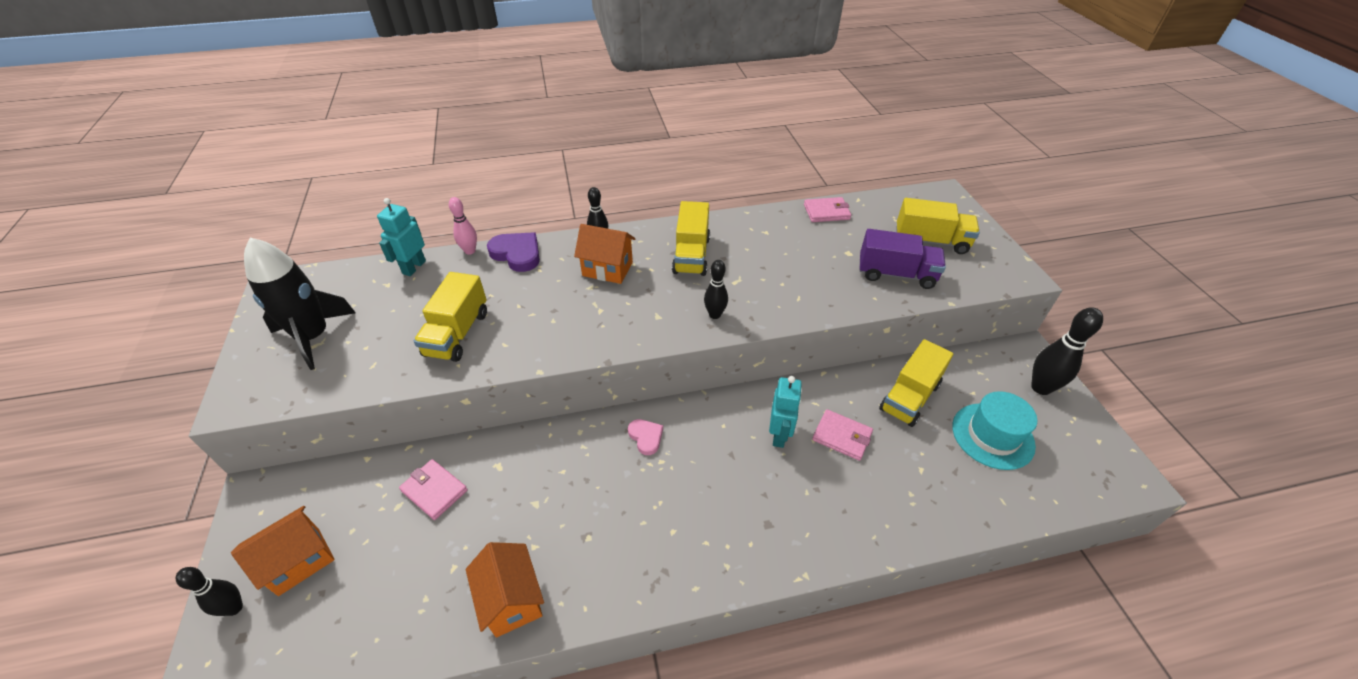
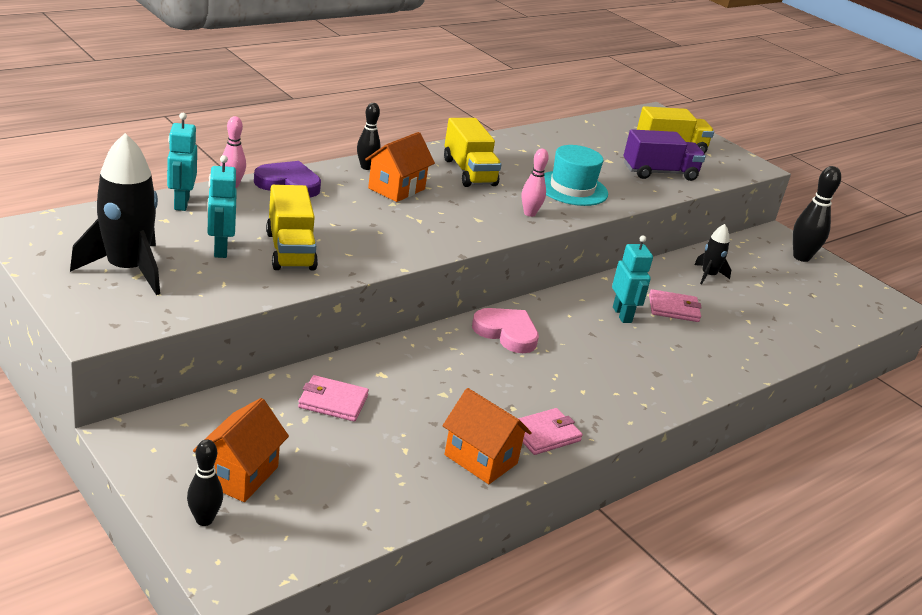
camera: 30 degrees left, 15 degrees down
(402, 324) = (220, 249): none -> turquoise robot
(607, 269) = (396, 189): orange house -> orange house turned 45 degrees counterclockwise
(646, 437) = (506, 333): pink heart -> pink heart, size x1.64
(715, 315) = (529, 213): black bowling pin -> pink bowling pin
(826, 212) = (566, 132): pink wallet -> pink wallet (545, 434)
(909, 397) = (708, 275): yellow truck -> black rocket
(992, 436) = (786, 292): turquoise hat -> turquoise hat (572, 188)

